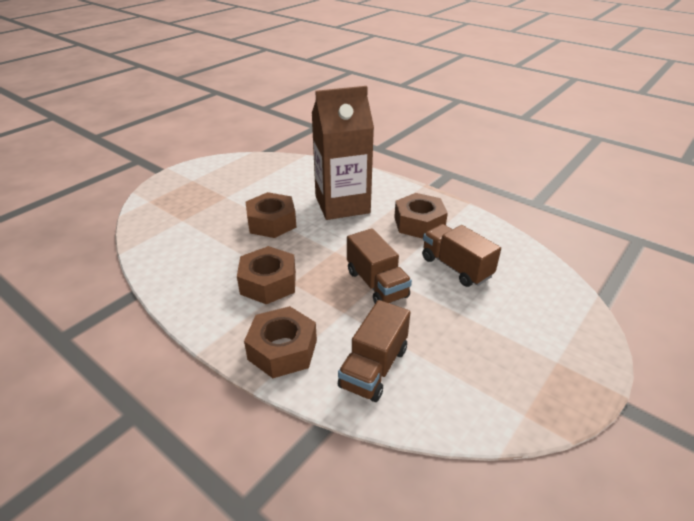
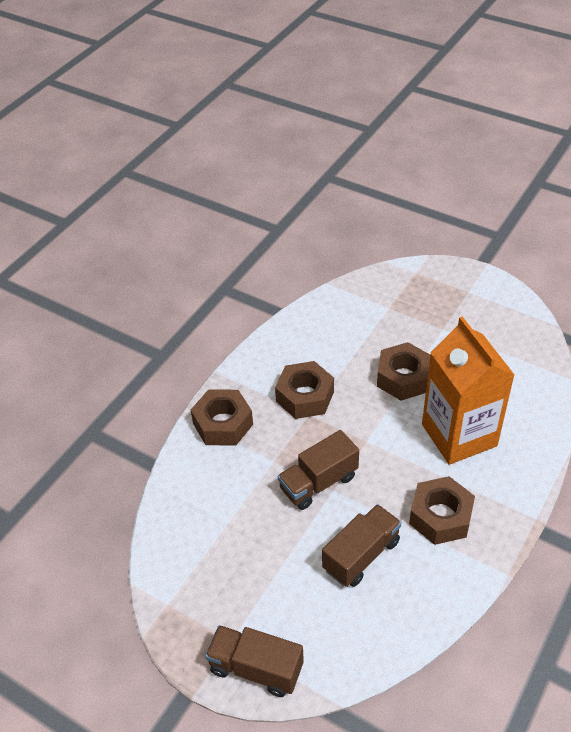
camera: 85 degrees right, 10 degrees up
(342, 204) = (459, 435): brown carton -> orange carton
(374, 367) = (209, 490): brown truck -> brown truck (256, 668)

